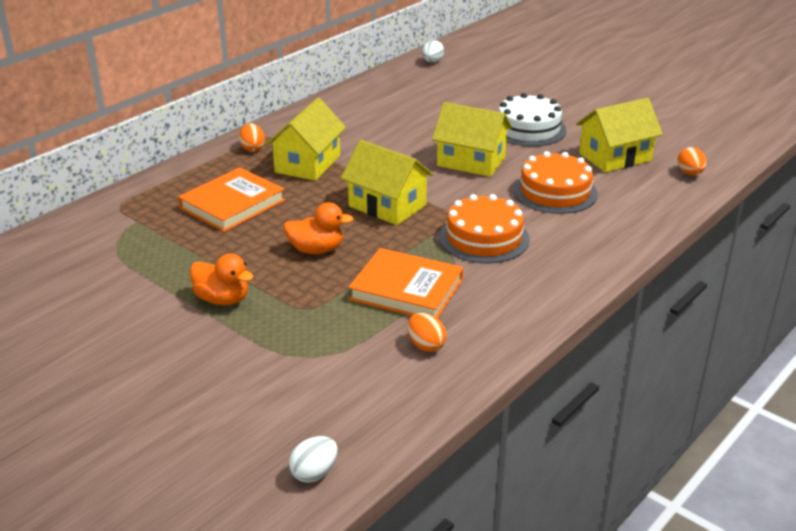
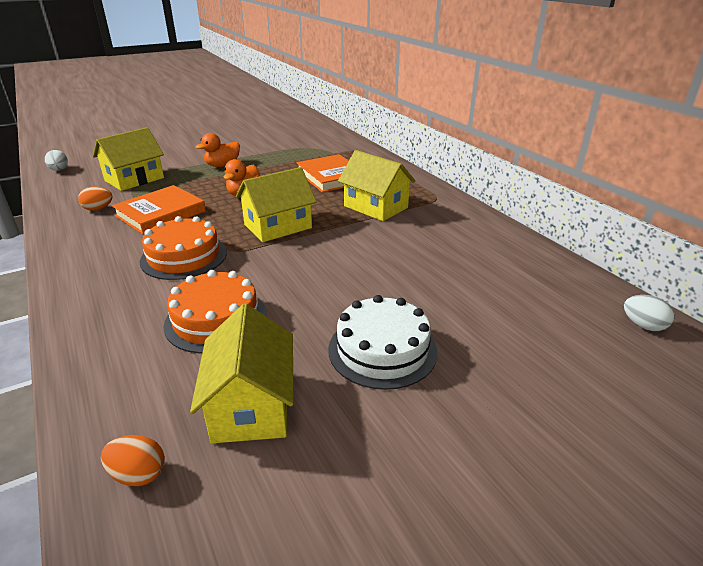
camera: 110 degrees right, 0 degrees up
(252, 148) = (417, 191): orange egg -> none
(471, 161) = (324, 284): yellow house -> yellow house (134, 179)

